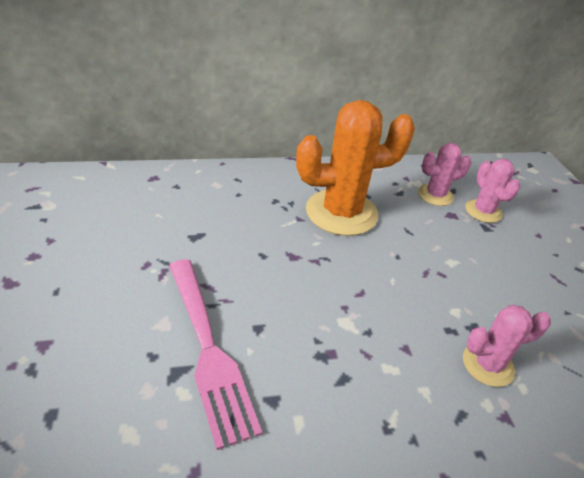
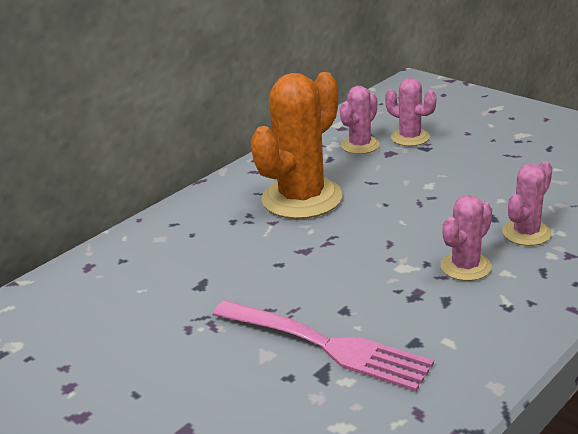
camera: 30 degrees left, 10 degrees down
(396, 359) = (465, 267): none -> pink cactus

